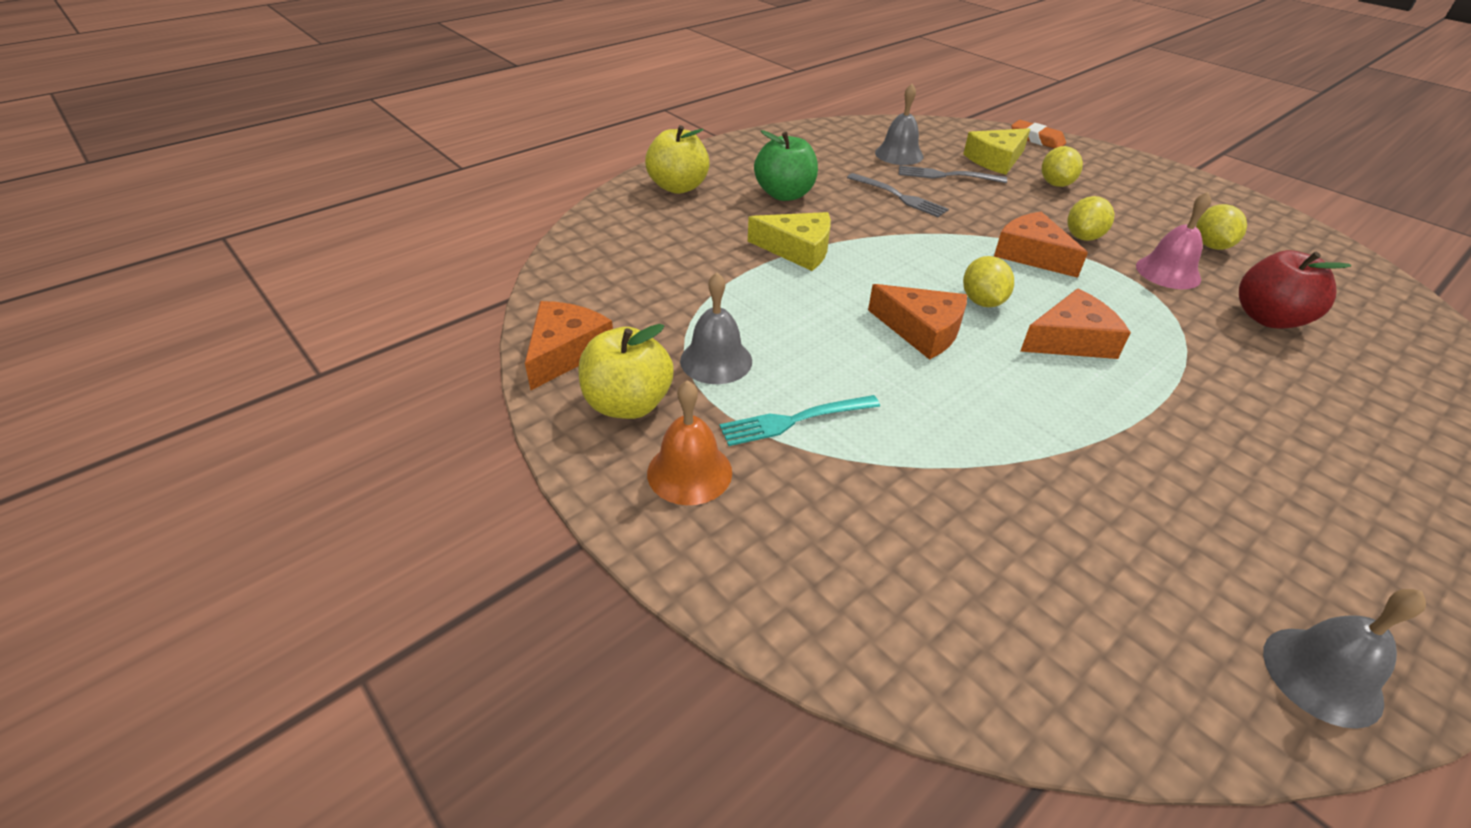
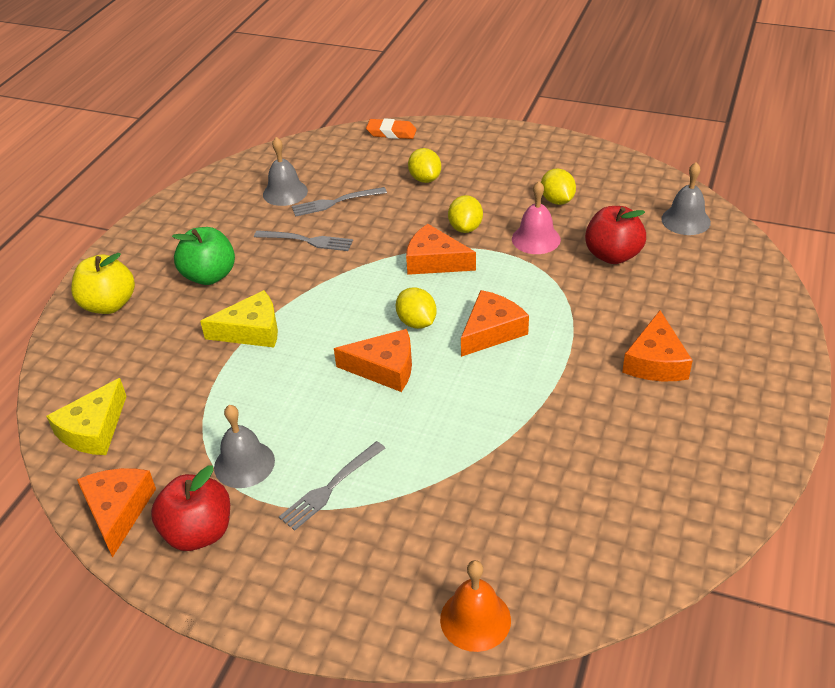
camera: 25 degrees left, 0 degrees up
(628, 404) = (198, 532): yellow apple -> red apple
(689, 472) = (278, 564): orange bell -> orange bell (475, 619)
(794, 420) = (330, 488): turquoise fork -> grey fork
(996, 160) = (368, 169): yellow cheese -> yellow cheese (94, 430)
(1293, 451) = (655, 361): none -> orange cheese
(1322, 675) = (707, 511): grey bell -> grey bell (685, 220)

